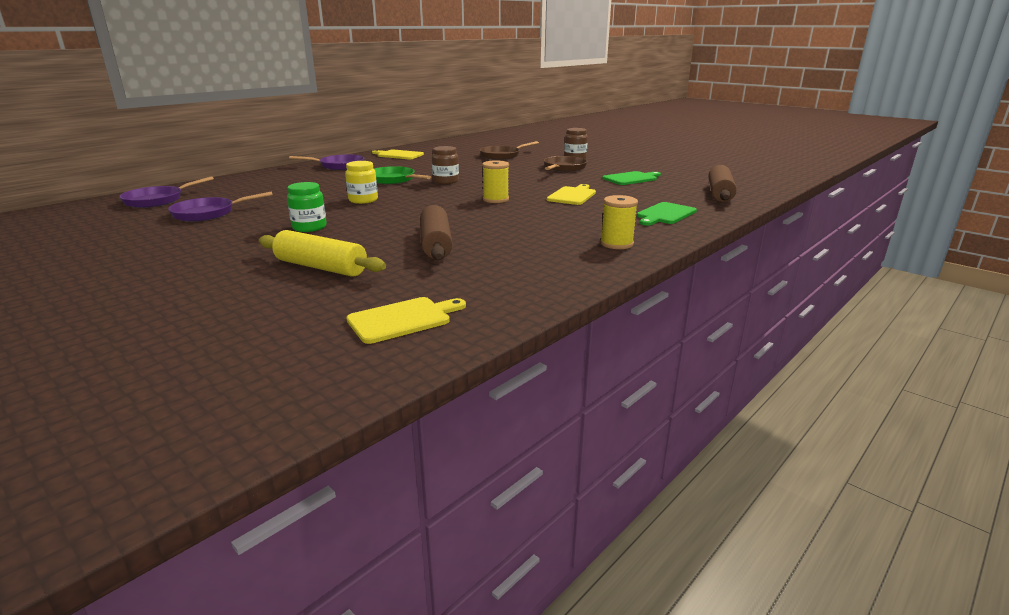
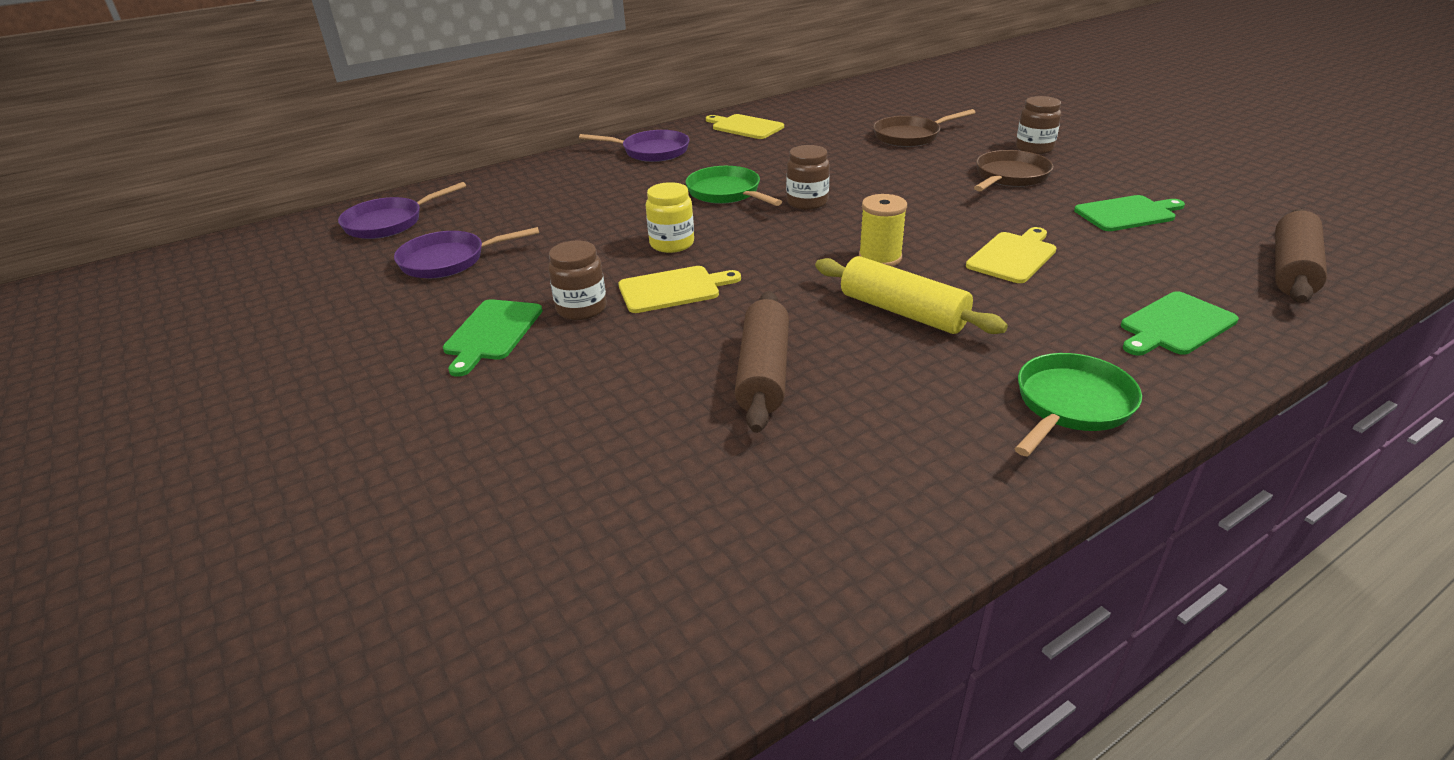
camera: 15 degrees right, 10 degrees up
(249, 240) = (492, 333): none -> green cutting board
(309, 227) = (581, 309): green jar -> brown jar
(321, 267) = (580, 415): yellow rolling pin -> yellow rolling pin (903, 312)
(403, 319) = (678, 573): yellow cutting board -> yellow cutting board (673, 289)
(616, 244) = (1071, 405): yellow spool -> green pan

